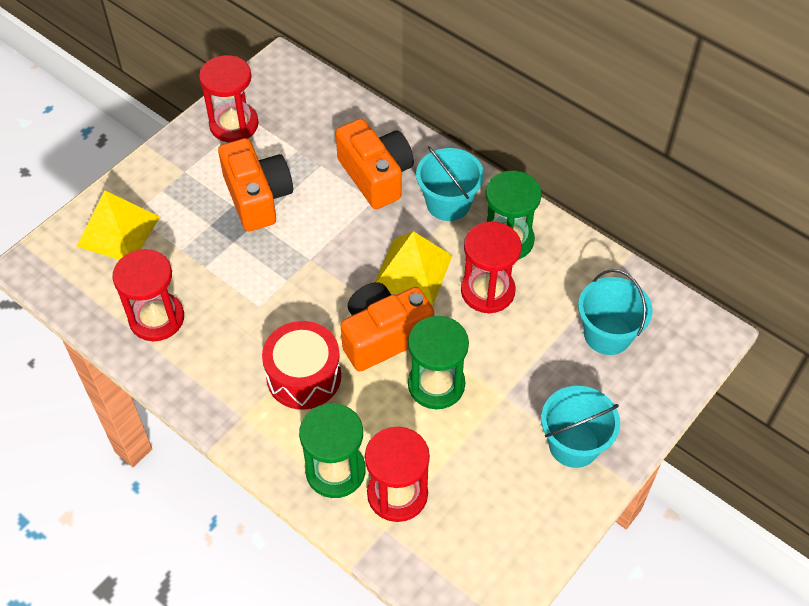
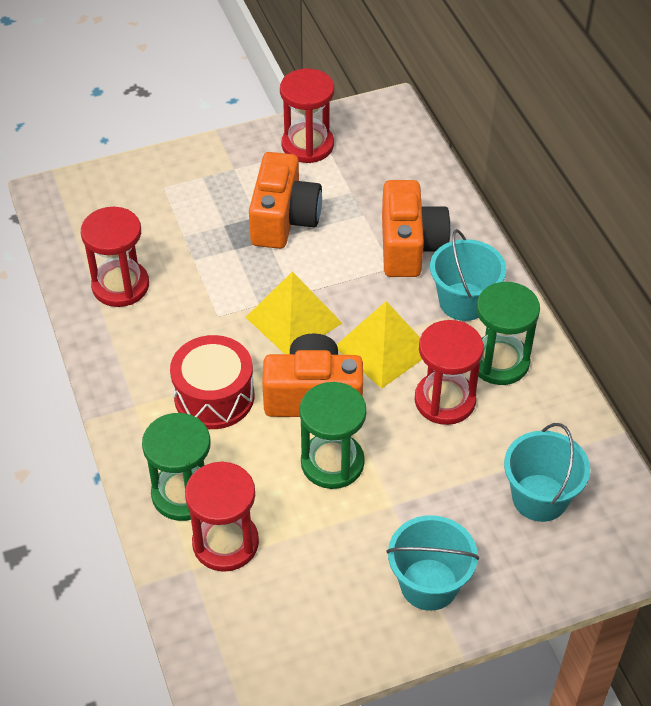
camera: 30 degrees right, 5 degrees down
(118, 231) = (140, 196): yellow pyramid -> yellow pyramid (293, 320)

